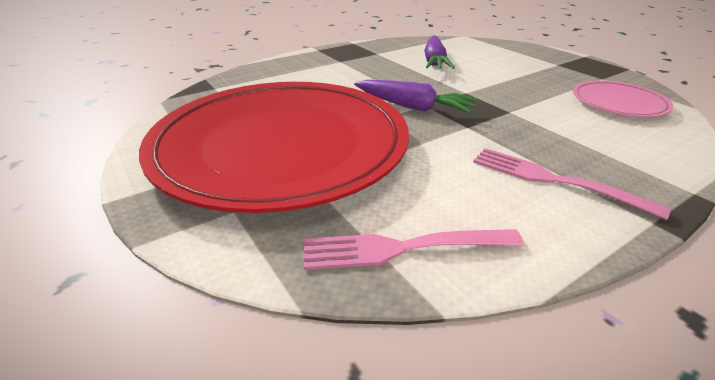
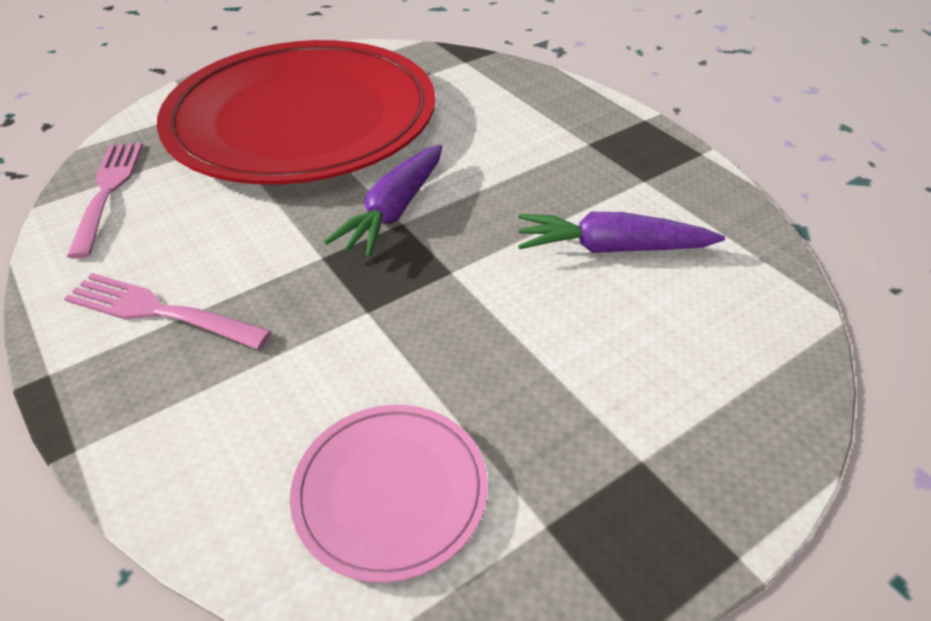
camera: 90 degrees right, 10 degrees up
(555, 180) = (161, 311): pink fork -> pink fork turned 105 degrees counterclockwise

